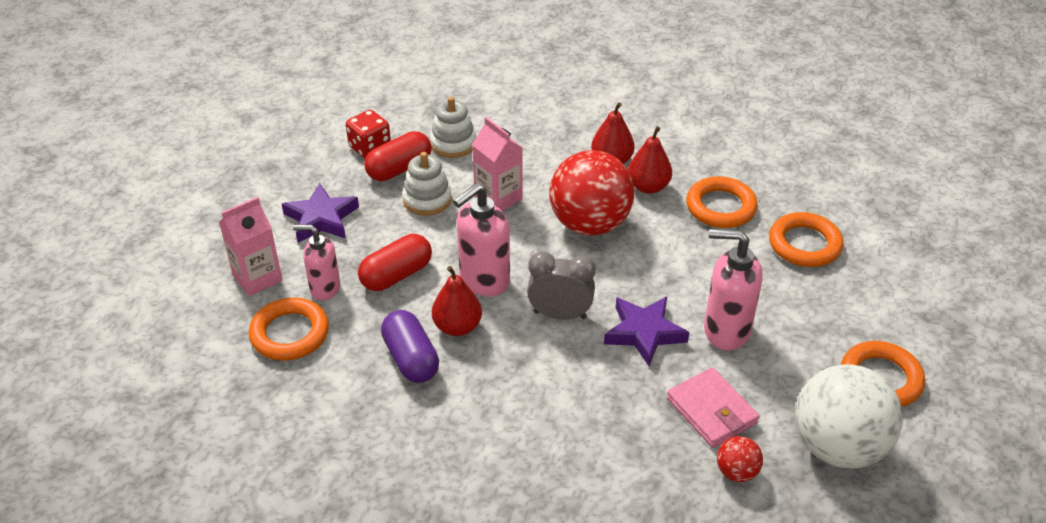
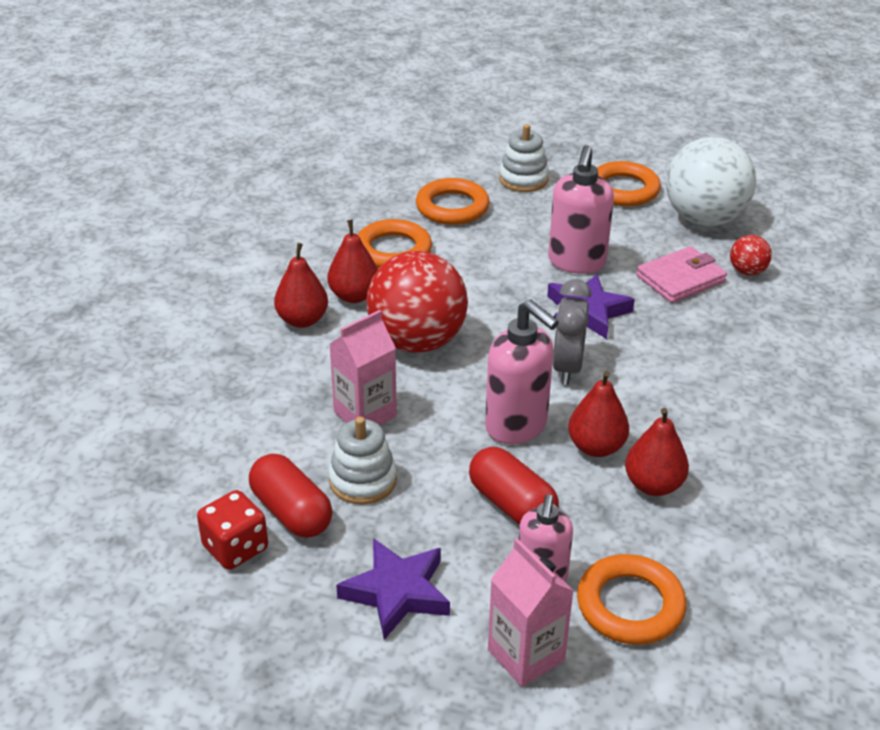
camera: 90 degrees left, 5 degrees down
(411, 359) = (653, 485): purple capsule -> red pear
(453, 143) = (242, 458): white stacking toy -> white stacking toy (523, 179)

